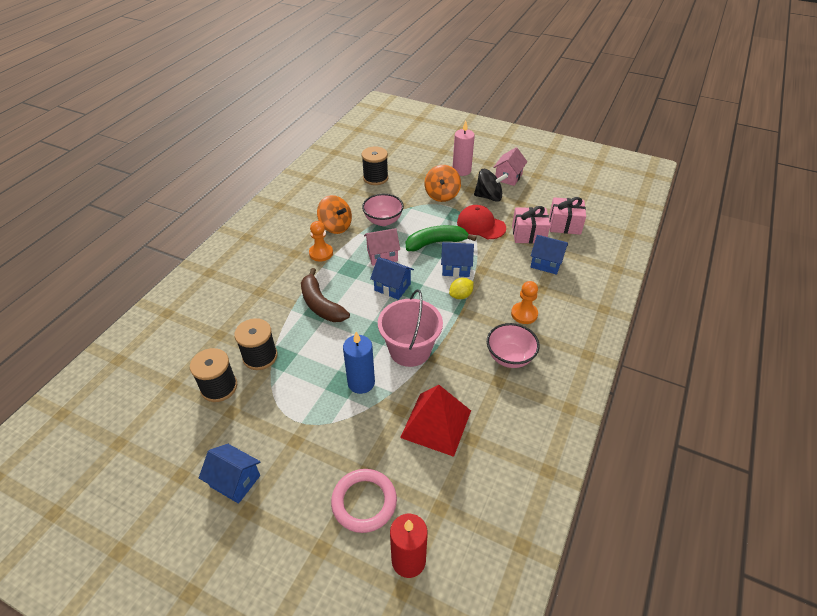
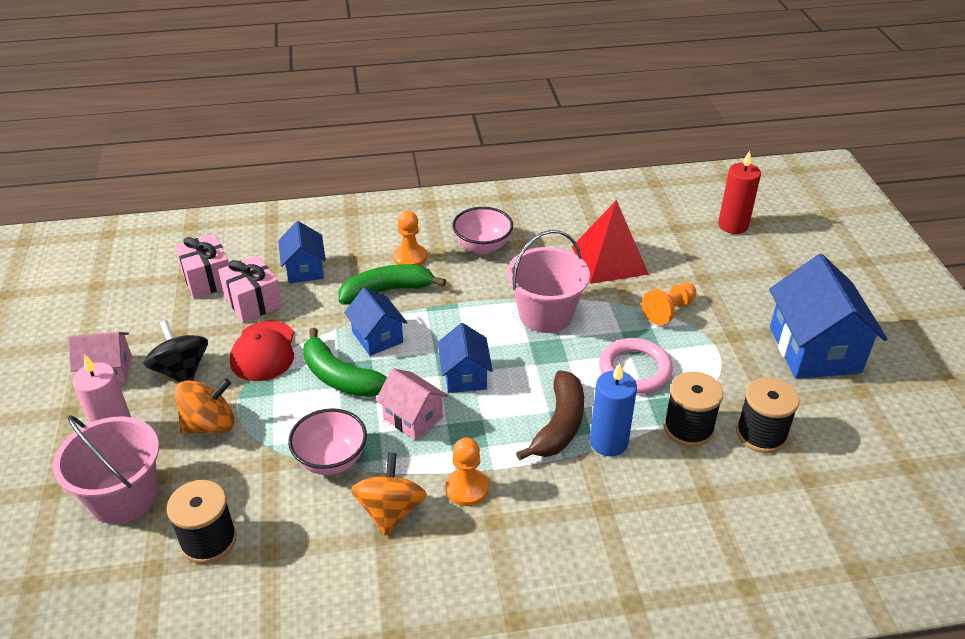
camera: 125 degrees left, 5 degrees down
(235, 481) = (814, 350): blue house -> blue house, size x1.81
(352, 420) = (669, 311): none -> orange pawn
(361, 383) = (624, 328): blue candle -> blue candle (608, 442)
(364, 502) = (725, 266): pink ring -> pink ring (635, 369)
(421, 165) = (123, 497): none -> pink bucket
(460, 295) = (425, 313): yellow lemon -> none
(496, 288) = (387, 291): none -> green banana

